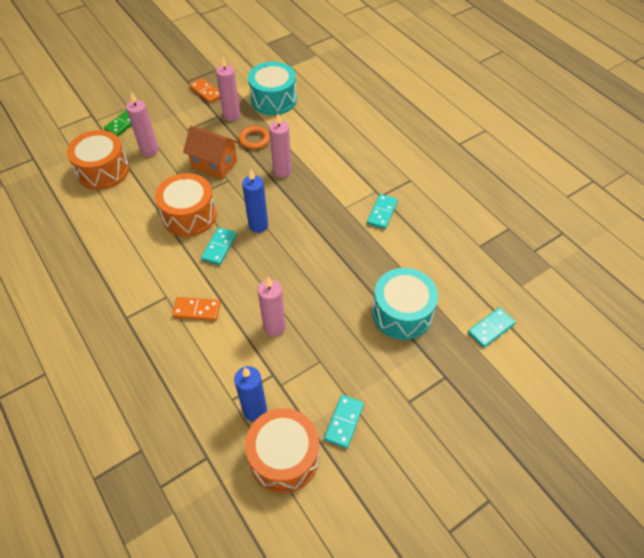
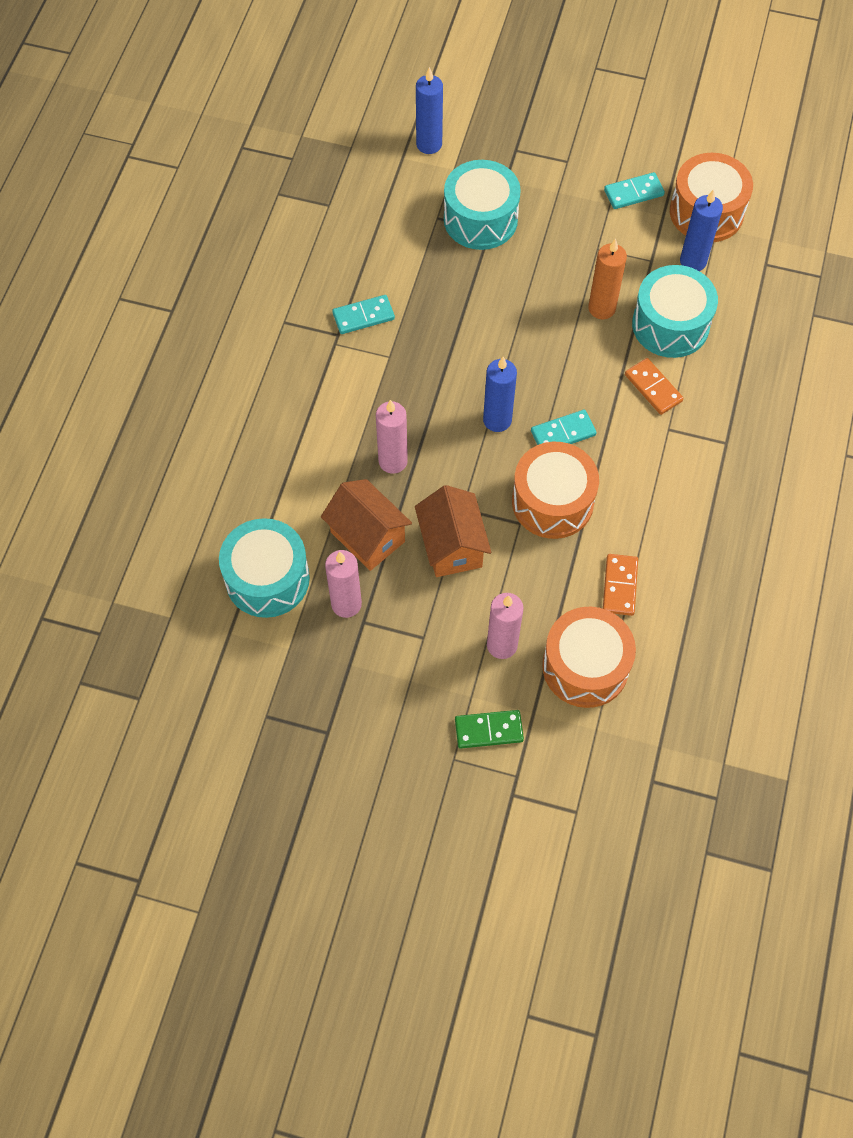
camera: 130 degrees left, 10 degrees up
(206, 92) = (328, 682): orange domino -> orange domino (619, 586)
(225, 355) = (670, 325): none -> turquoise drum
(254, 140) = (367, 537): orange ring -> orange house
(274, 327) = (601, 308): pink candle -> orange candle
(491, 329) = (429, 144): turquoise domino -> blue candle

